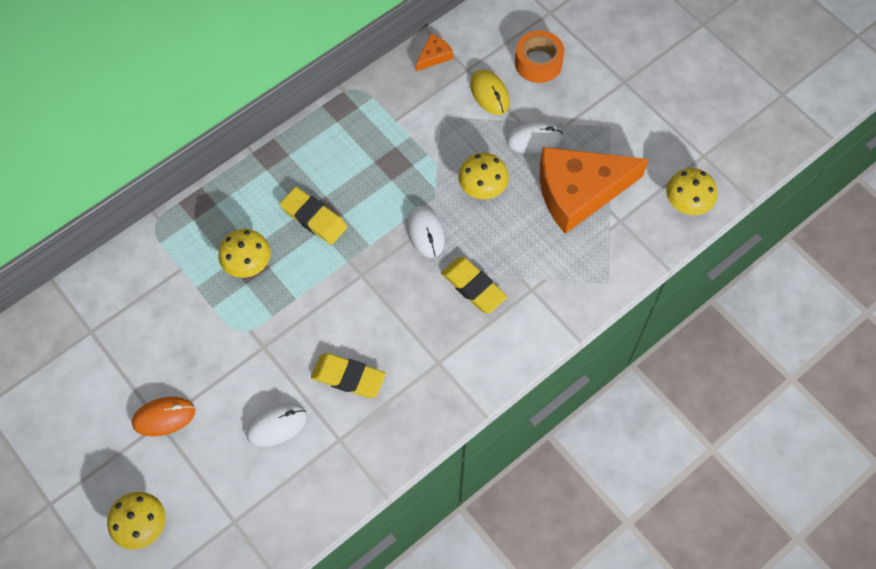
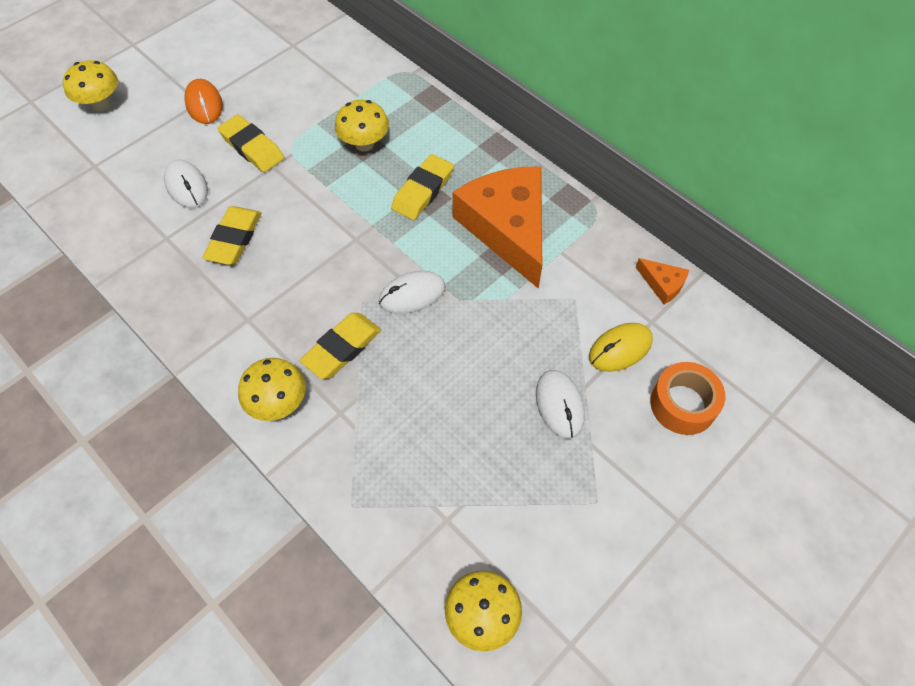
camera: 85 degrees right, 5 degrees down
(235, 366) = (252, 147): none -> yellow eraser
(482, 189) = (477, 349): yellow mushroom -> yellow mushroom (278, 403)
(579, 191) = (486, 464): orange cheese -> orange cheese (507, 228)

